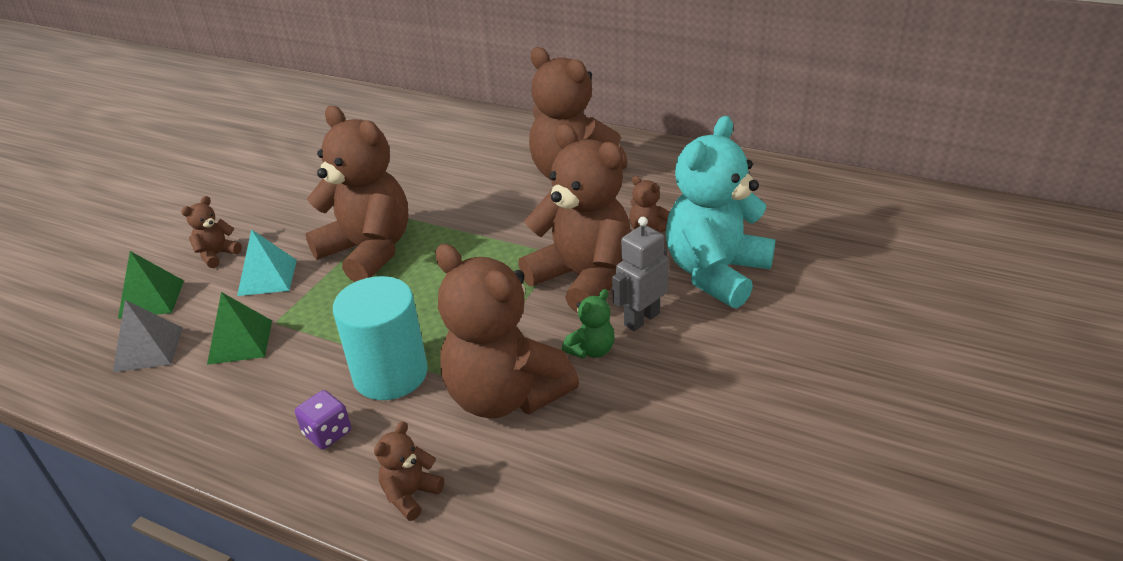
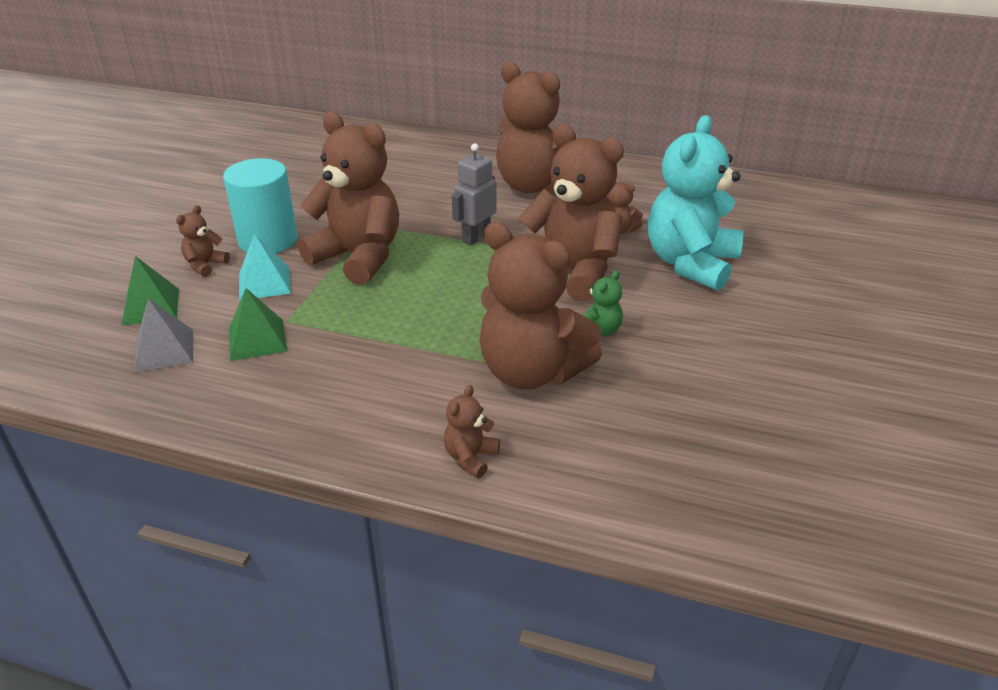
camera: 10 degrees left, 0 degrees up
(327, 433) = (372, 412): purple dice -> none
(390, 374) = (416, 359): turquoise cylinder -> turquoise cylinder (268, 240)
(641, 319) = (636, 303): grey robot -> grey robot (476, 237)

